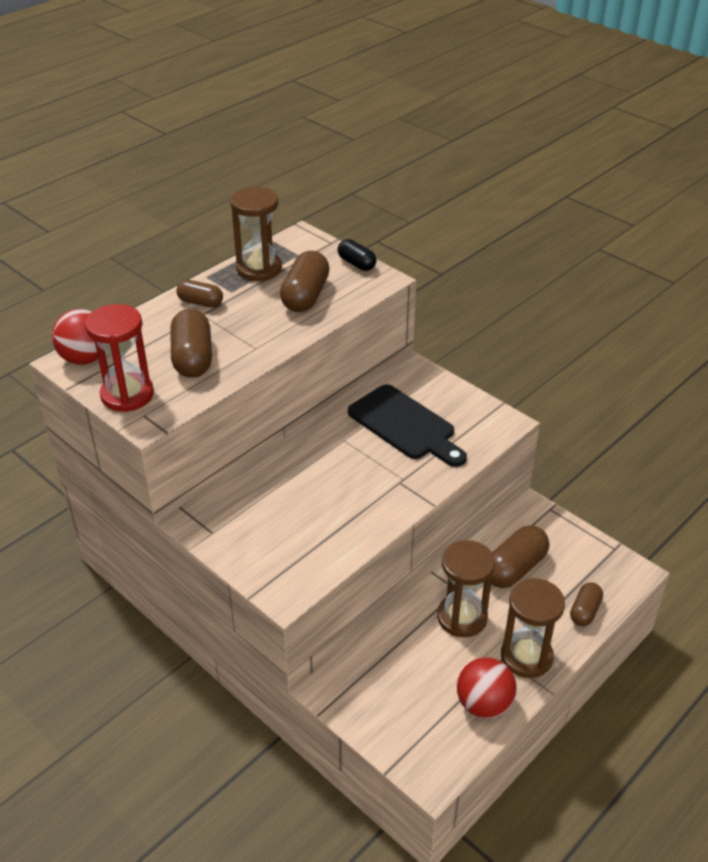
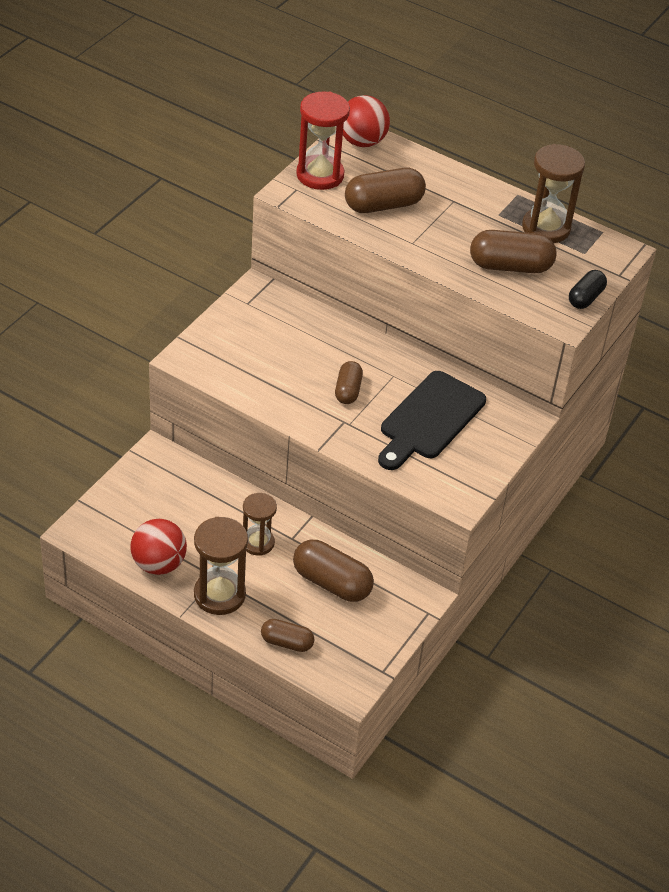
camera: 75 degrees right, 5 degrees up
(200, 302) = (472, 197): brown capsule -> brown capsule (348, 390)
(462, 617) = (258, 543): brown hourglass -> brown hourglass, size x0.66

